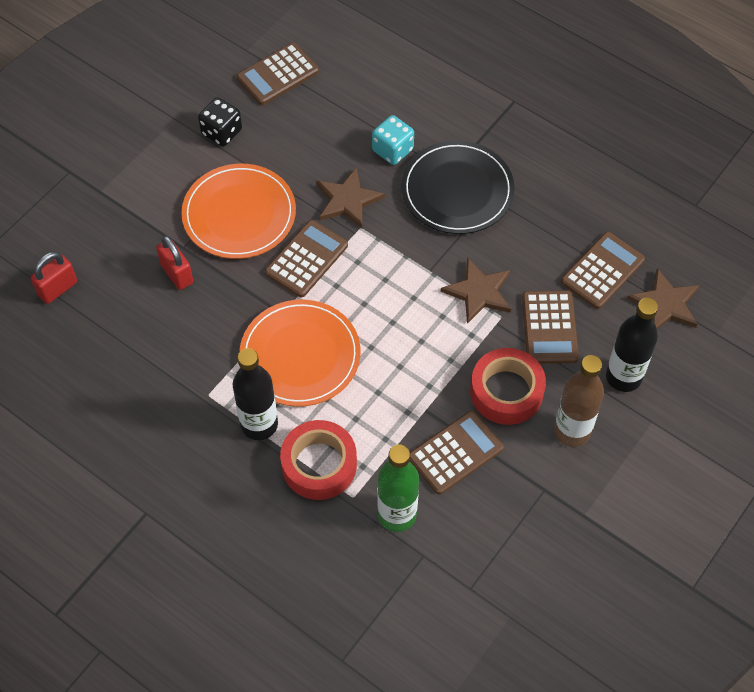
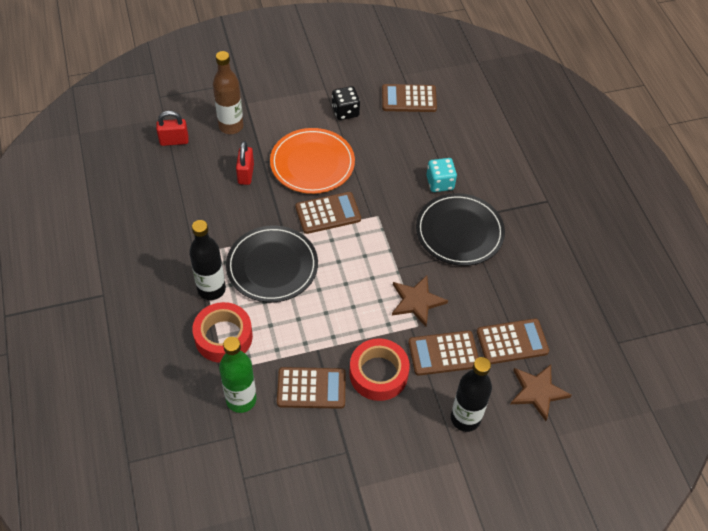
camera: 35 degrees right, 5 degrees down
(300, 355) = (272, 266): orange plate -> black plate
(347, 200) = (384, 195): brown star -> none
(549, 327) = (443, 353): brown calculator -> brown calculator turned 45 degrees clockwise
(572, 431) = (399, 428): brown bottle -> brown bottle (231, 126)

